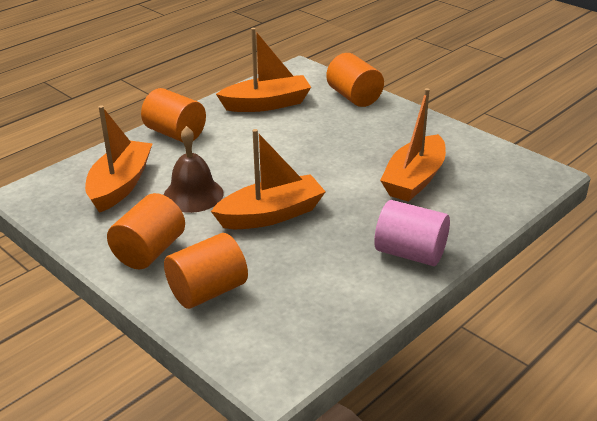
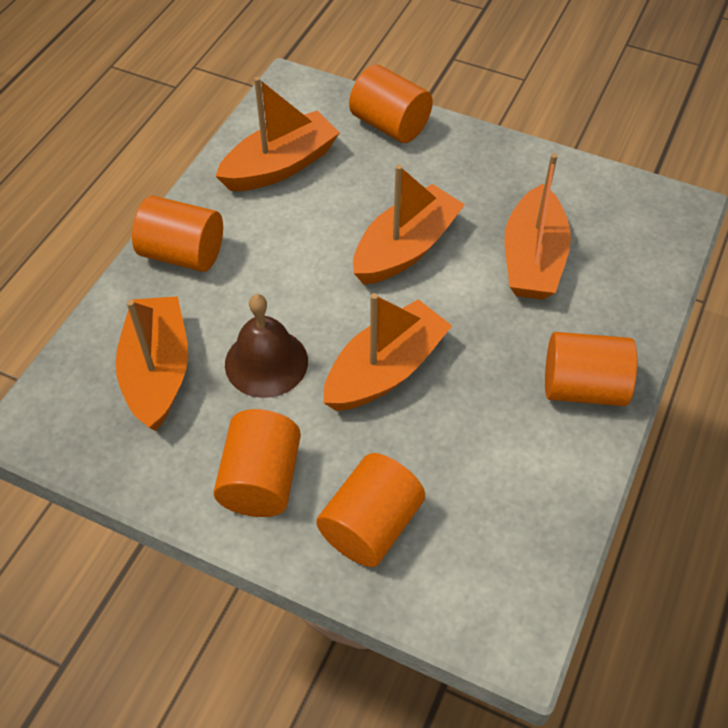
camera: 20 degrees left, 20 degrees up
(325, 158) = (405, 248): none -> orange boat
(410, 253) = (583, 387): pink cylinder -> orange cylinder

